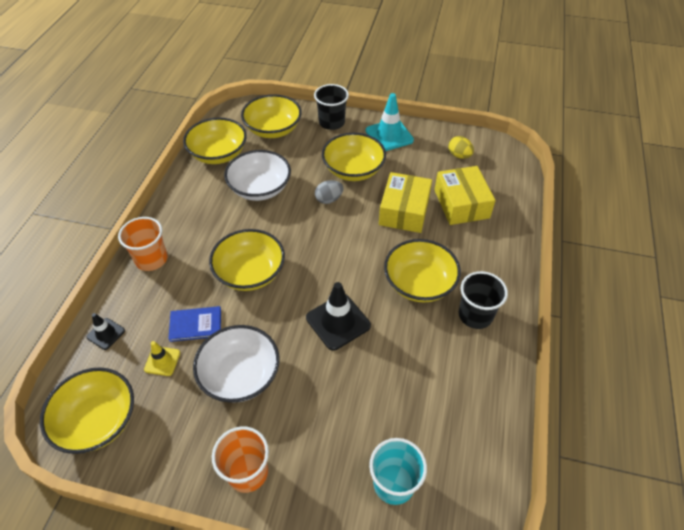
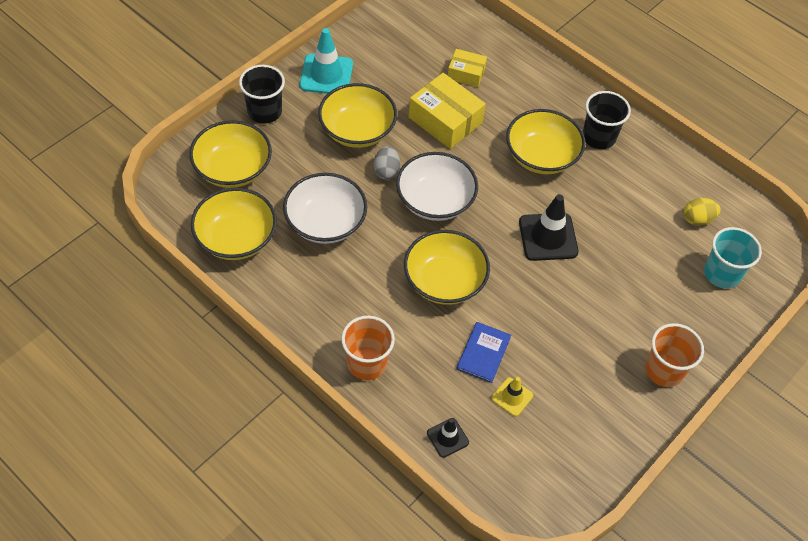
camera: 65 degrees left, 5 degrees up
(98, 420) = (552, 474): yellow bowl -> none
(240, 375) = (564, 338): white bowl -> white bowl (435, 201)
(459, 155) = (400, 38): yellow egg -> yellow egg (697, 219)
(461, 204) = (466, 73): yellow box -> yellow box, size x0.58

